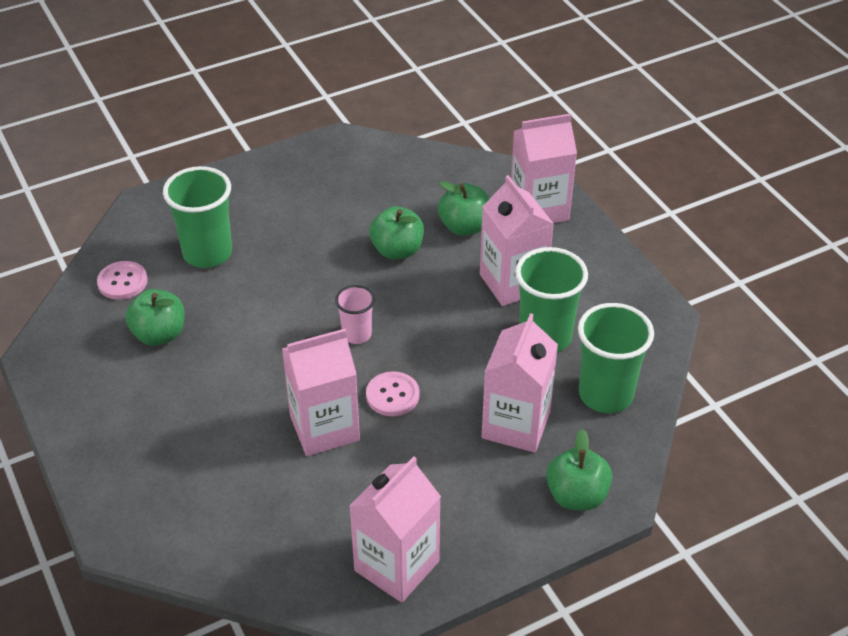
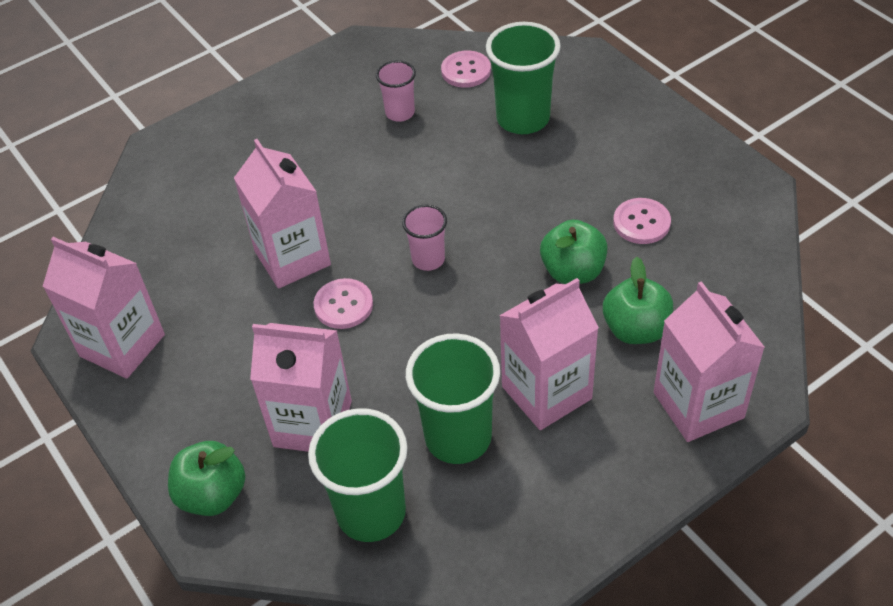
camera: 85 degrees right, 5 degrees up
(159, 334) = (400, 113): green apple -> pink cup
(358, 205) = (641, 222): none -> pink button

